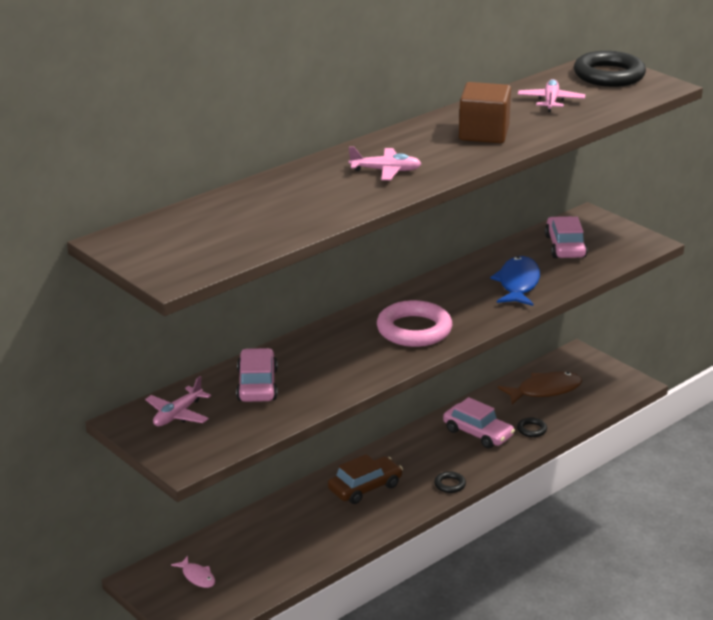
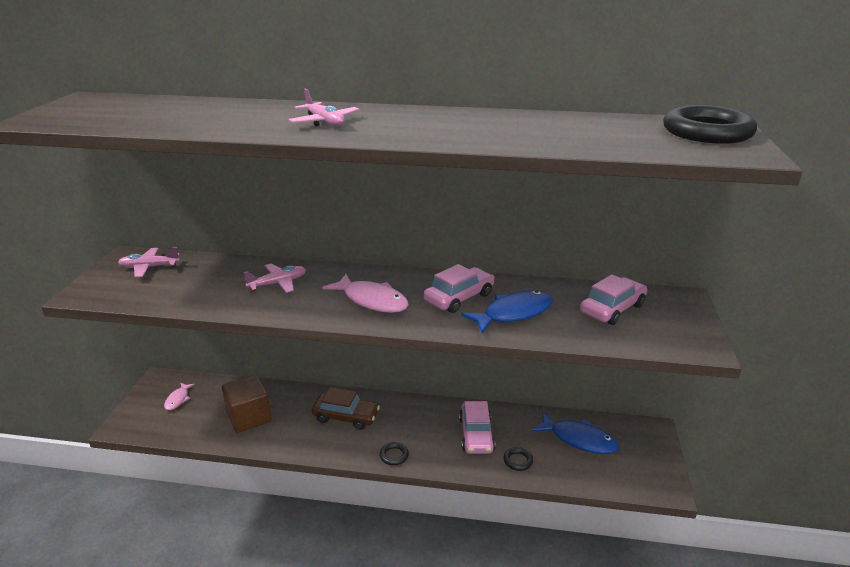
camera: 50 degrees right, 0 degrees up
(257, 385) = (217, 277): pink car -> pink car (459, 297)
(414, 330) = (372, 300): pink ring -> pink fish
(484, 133) = (466, 128): brown cube -> brown cube (249, 417)
(545, 390) = (579, 439): brown fish -> blue fish
(551, 101) = (591, 130): pink plane -> pink plane (278, 283)

